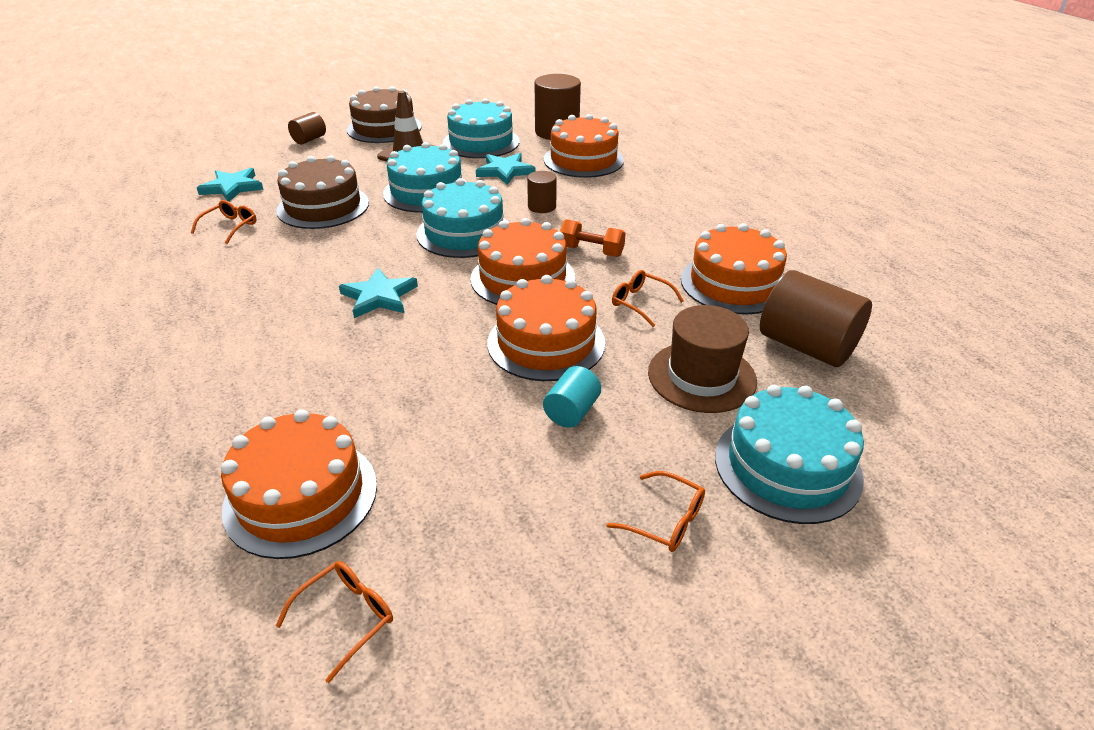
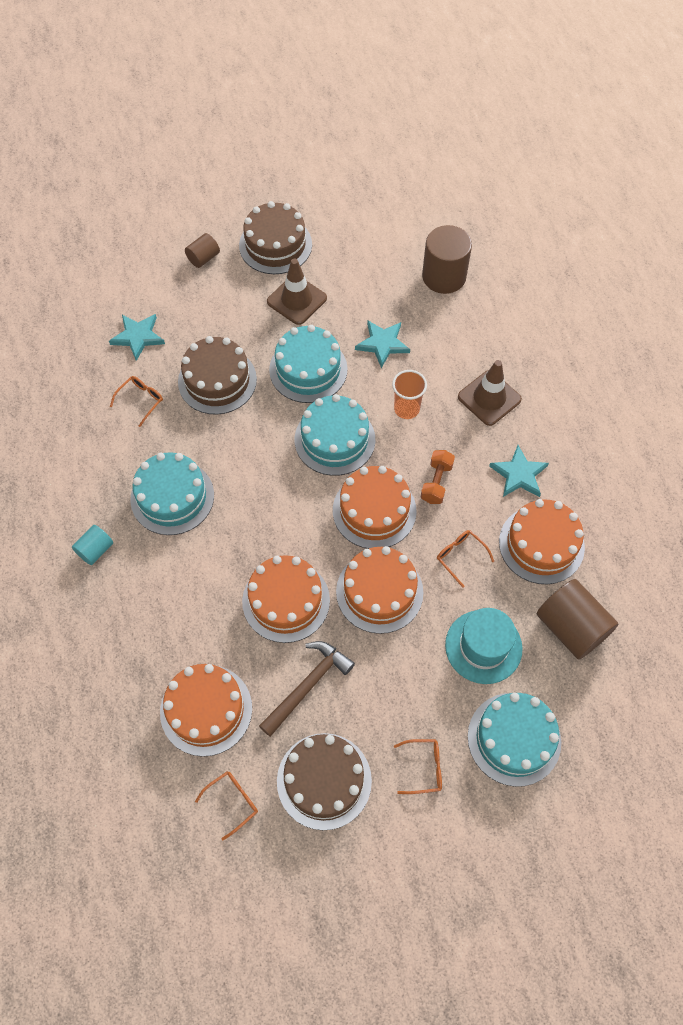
camera: 10 degrees right, 25 degrees up
(379, 297) = (260, 517): turquoise star -> turquoise star (519, 474)
(462, 446) = (308, 685): none -> brown hammer
(481, 142) = (367, 286): turquoise cake -> turquoise cake (172, 497)
(506, 562) = (324, 781): none -> brown cake
(542, 206) = (406, 409): brown cylinder -> orange cup
(571, 411) = (384, 666): turquoise cylinder -> turquoise cylinder (95, 550)
(583, 160) = (459, 334): orange cake -> orange cake (286, 600)
(591, 251) = (436, 482): orange dumbbell -> orange dumbbell turned 75 degrees clockwise
(629, 193) = (489, 398): none -> brown traffic cone
(665, 520) = (424, 768): orange glasses -> orange glasses turned 45 degrees counterclockwise
(701, 376) = (483, 646): brown hat -> turquoise hat

